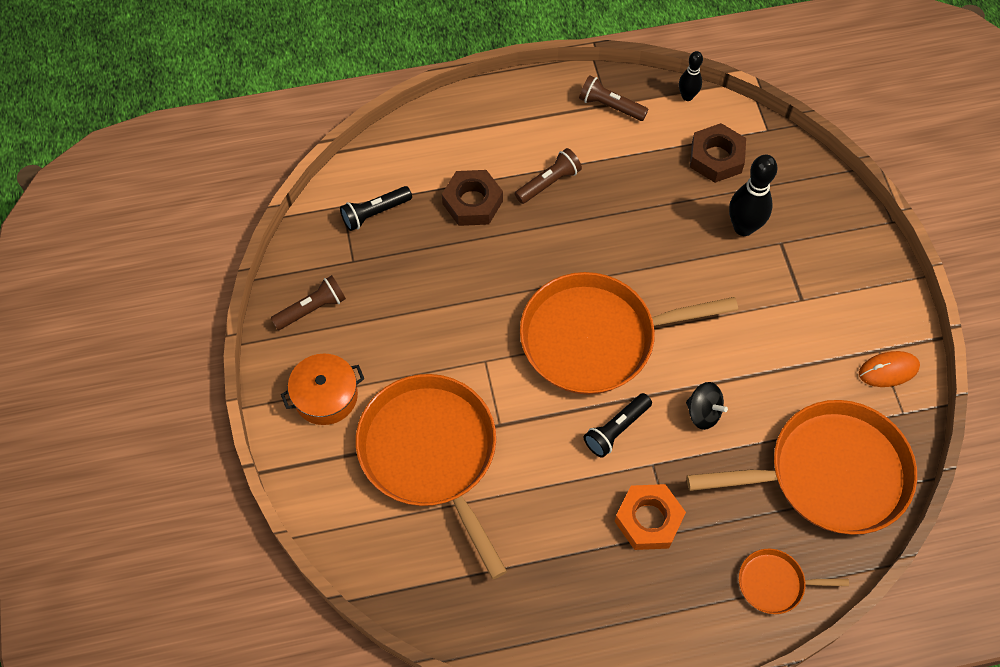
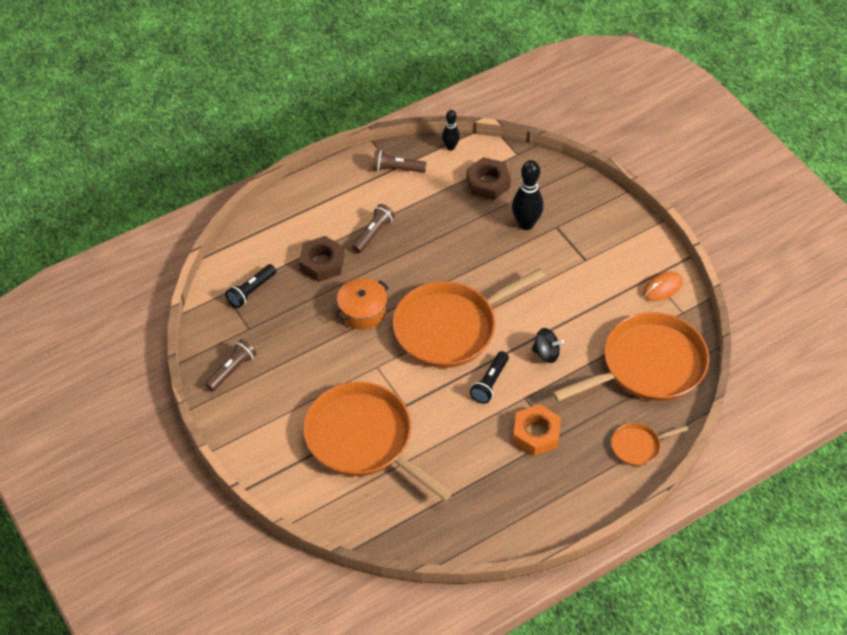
camera: 20 degrees left, 10 degrees down
(325, 396) = (268, 425): orange pot -> orange pot (362, 311)

